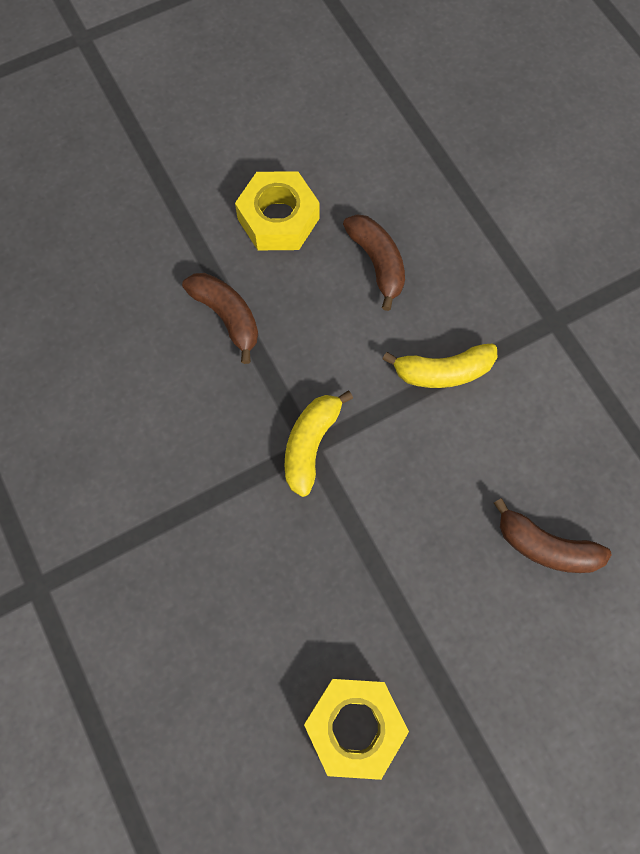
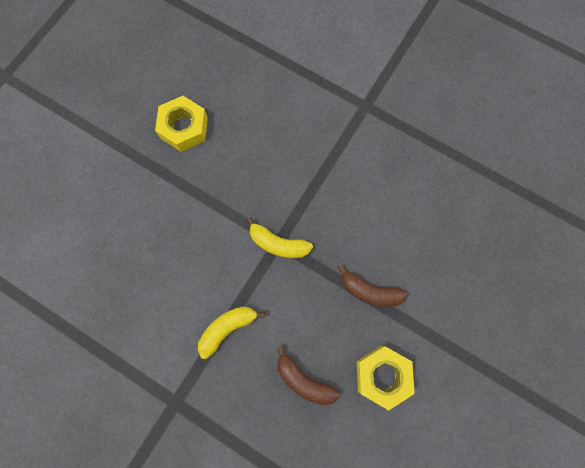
camera: 150 degrees right, 5 degrees up
(311, 444) = (278, 244): yellow banana -> yellow banana turned 120 degrees clockwise
(545, 546) = (127, 258): brown banana -> none

